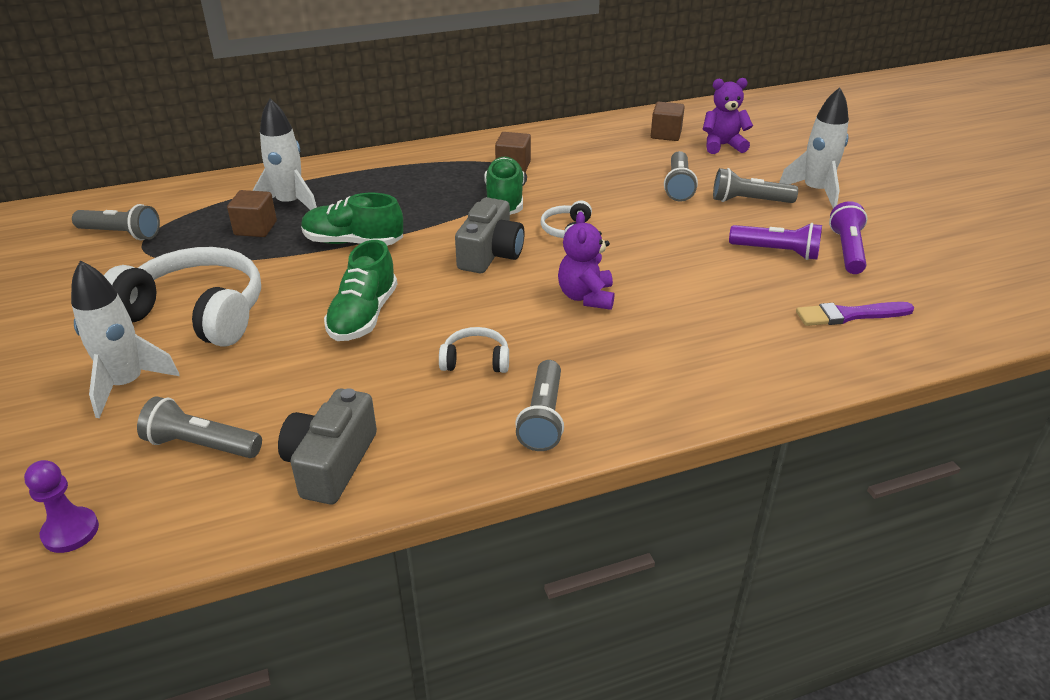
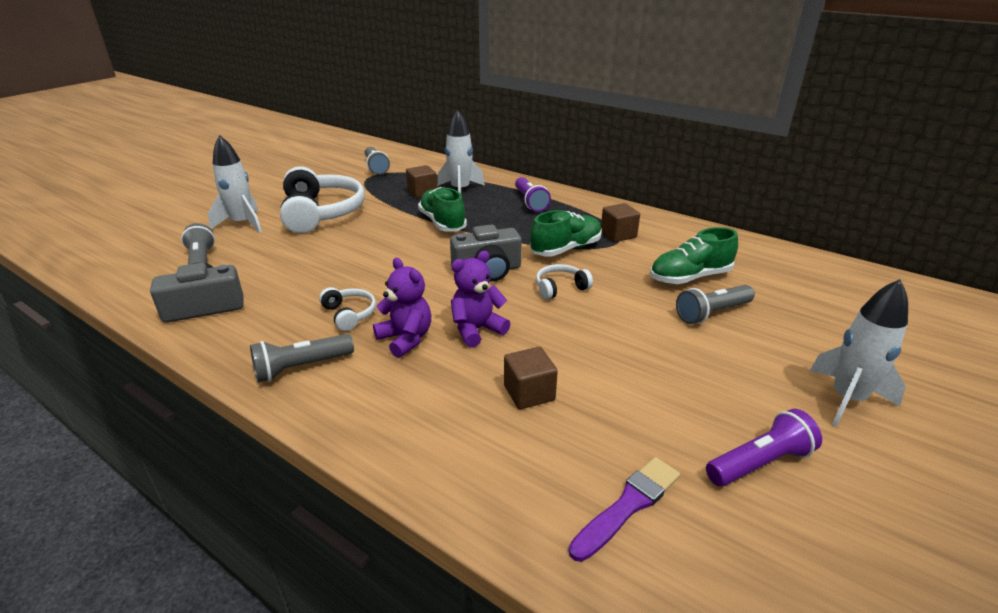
camera: 55 degrees right, 5 degrees down
(70, 531) = (115, 260): purple pawn -> none
(363, 316) = (364, 257): green shoe -> green shoe (690, 277)
(666, 134) = (791, 276): brown cube -> brown cube (529, 393)
(722, 145) = (830, 311): purple teddy bear -> purple teddy bear (406, 339)
(749, 201) = (752, 361): grey flashlight -> none
(776, 252) = (683, 410): purple flashlight -> purple flashlight (530, 202)
(850, 315) = (628, 505): purple brush -> purple brush turned 90 degrees clockwise

